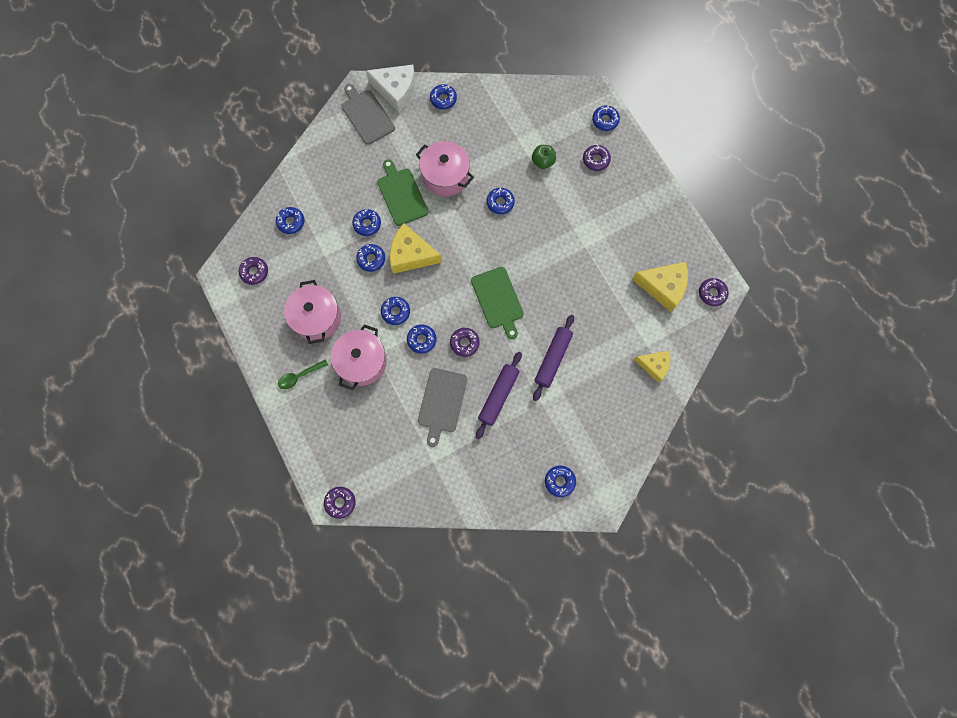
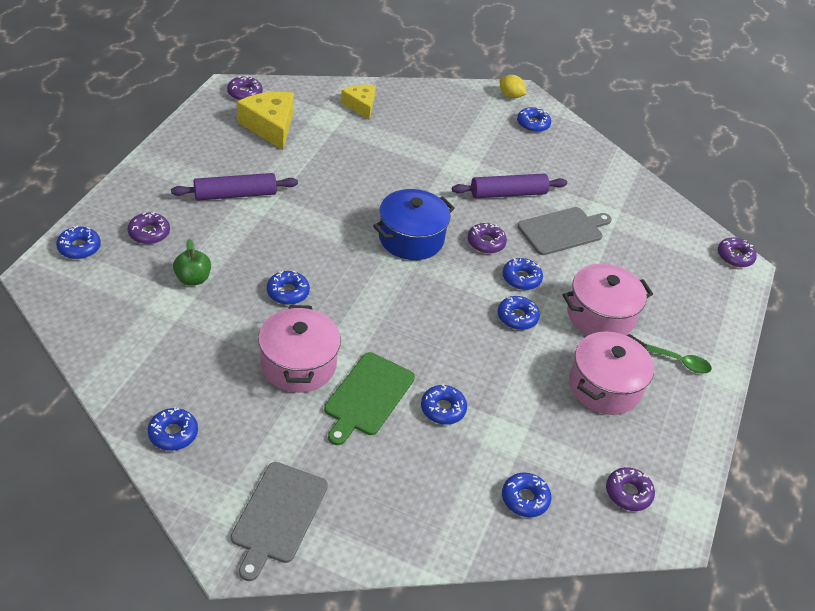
camera: 135 degrees left, 30 degrees down
(371, 259) = (482, 377): blue donut -> none
(396, 91) = (202, 503): white cheese -> none
(411, 255) = (437, 341): yellow cheese -> none
(498, 300) = (411, 238): green cutting board -> blue pot
(552, 359) = (429, 172): purple rolling pin -> purple rolling pin (235, 195)
(603, 494) = (510, 96): none -> yellow lemon

